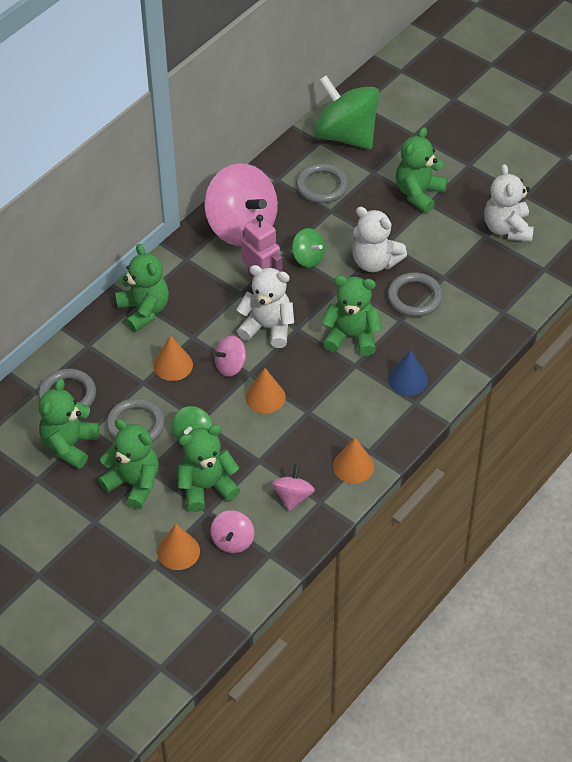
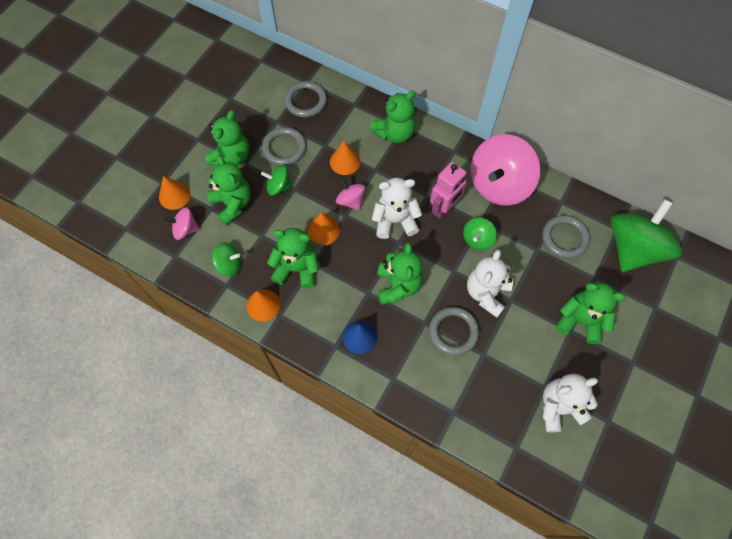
camera: 80 degrees right, 15 degrees up
(69, 445) = (261, 111): green teddy bear -> green teddy bear (297, 268)
(268, 327) = (395, 221): white teddy bear -> white teddy bear turned 105 degrees counterclockwise
(293, 497) = (229, 264): pink spinning top -> green spinning top

